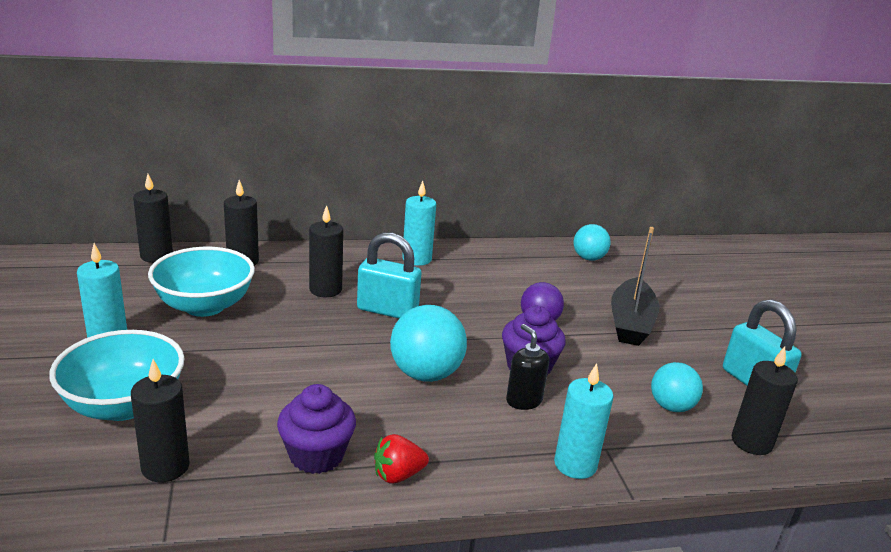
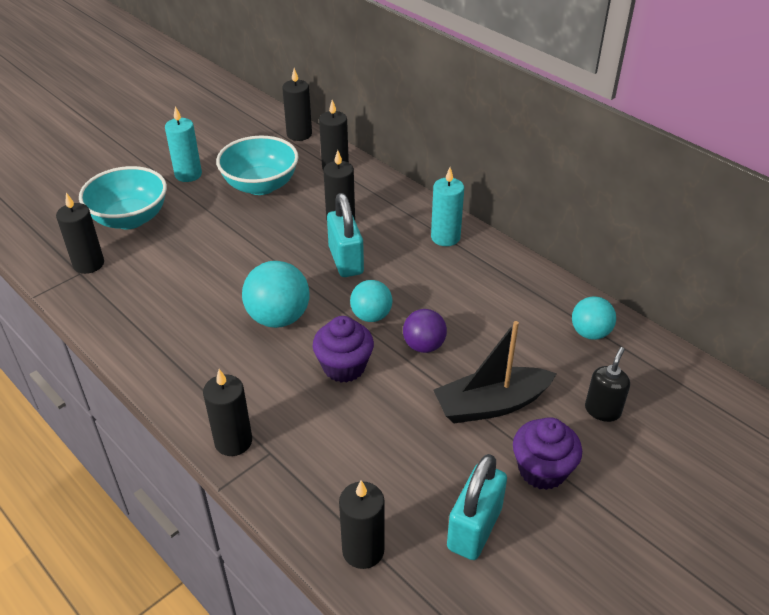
camera: 60 degrees right, 15 degrees up
(316, 455) = (143, 313): purple cupcake -> purple cupcake (542, 470)
(398, 475) = (151, 357): red strawberry -> none
(523, 400) = (292, 382): black soap dispenser -> black soap dispenser (602, 410)
(575, 464) = (233, 441): turquoise candle -> black candle
(671, 406) = (369, 476): turquoise ball -> turquoise ball (371, 316)

